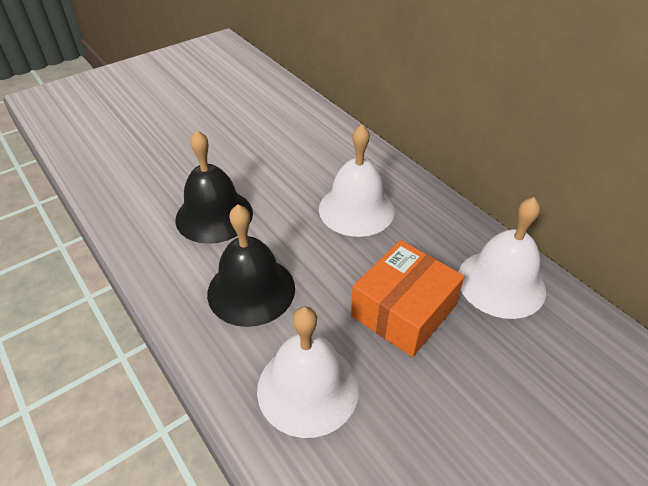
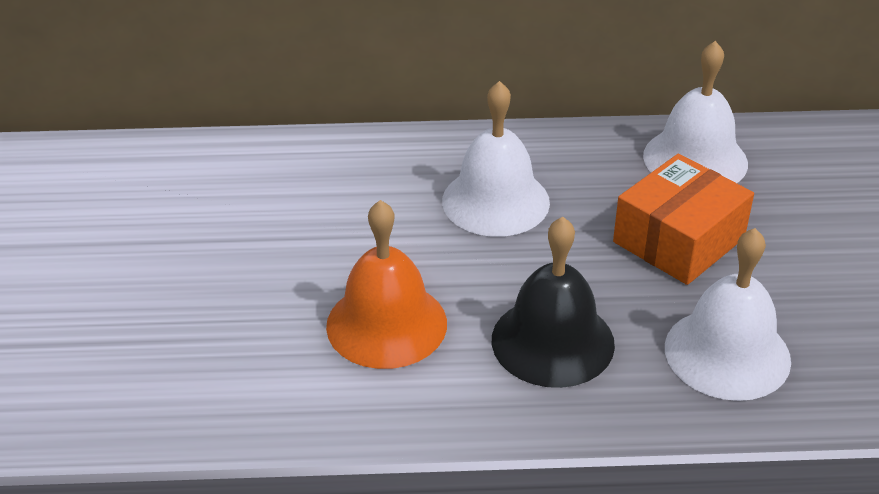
camera: 55 degrees left, 5 degrees down
(214, 215) = (386, 324): black bell -> orange bell
(403, 311) = (678, 240): orange box -> orange box turned 60 degrees clockwise

